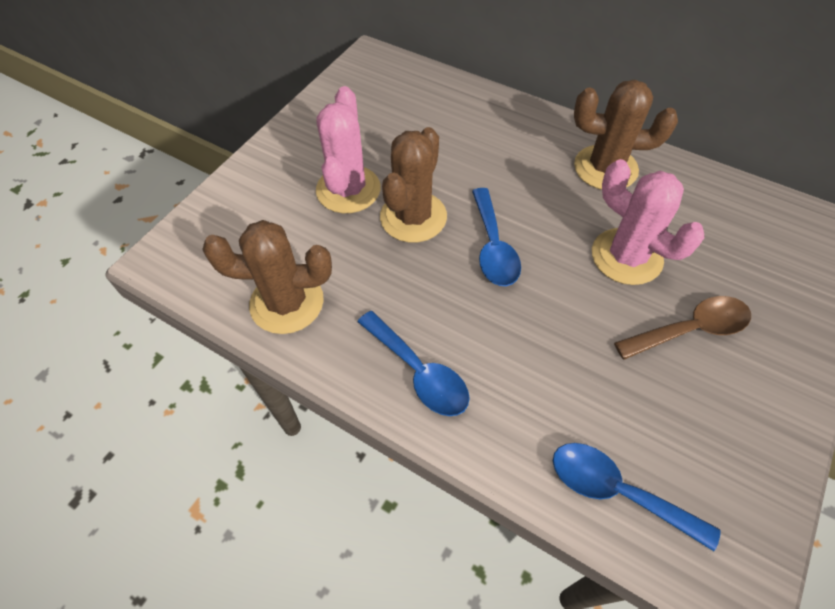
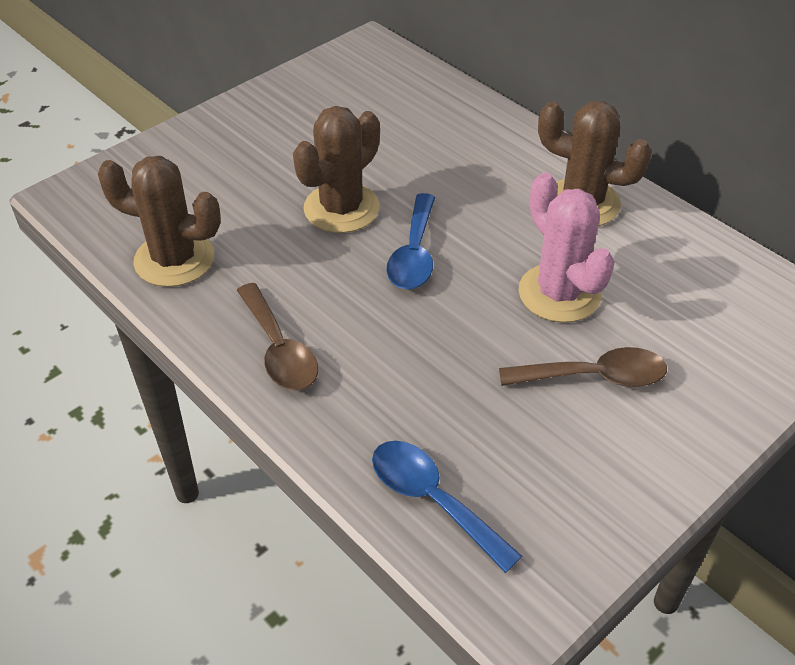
camera: 15 degrees right, 10 degrees down
(348, 189) = (284, 169): pink cactus -> none
(418, 372) = (279, 349): blue spoon -> brown spoon

